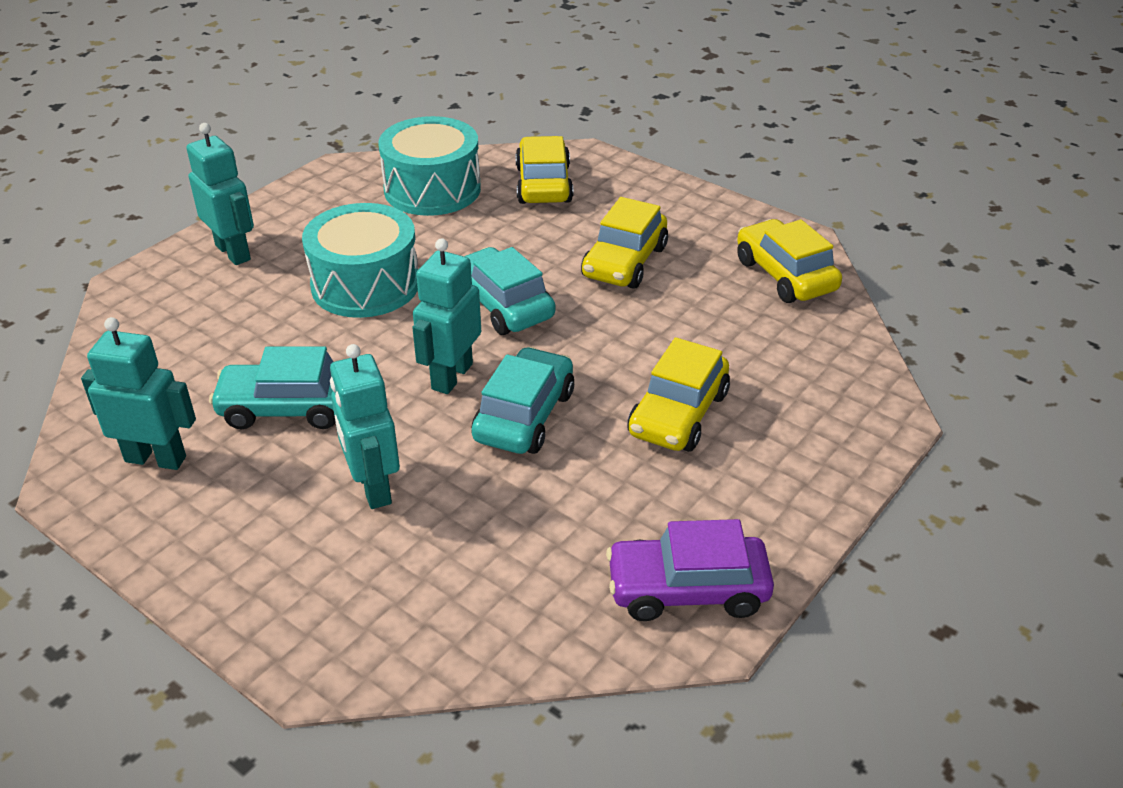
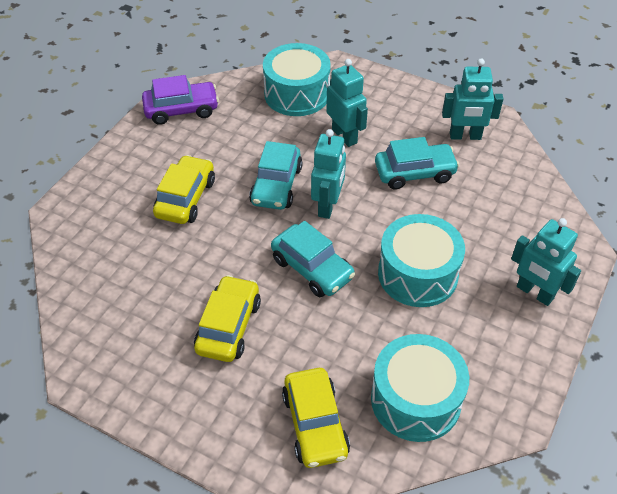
camera: 170 degrees right, 10 degrees up
(432, 596) = (297, 94): none -> turquoise drum
(785, 275) = (101, 330): yellow car -> none

